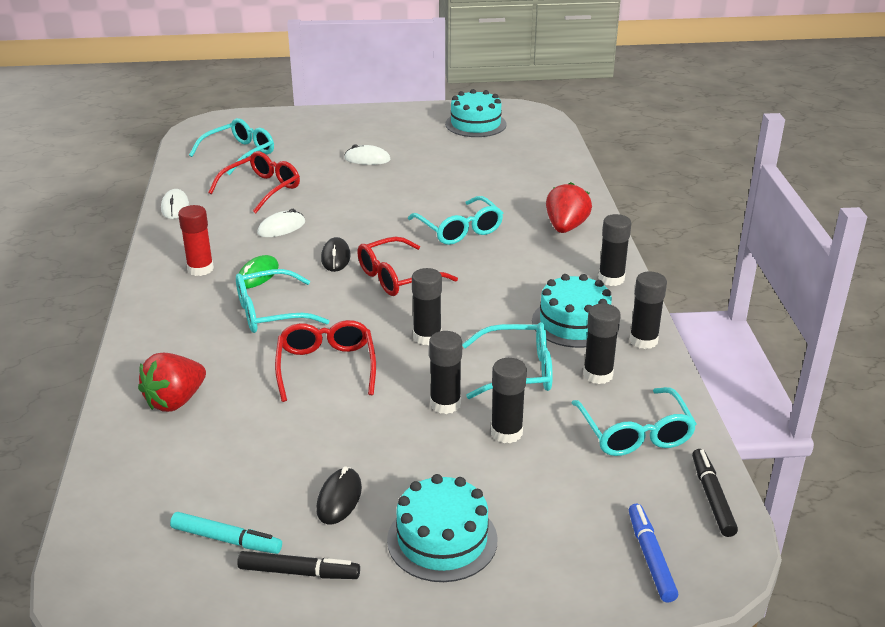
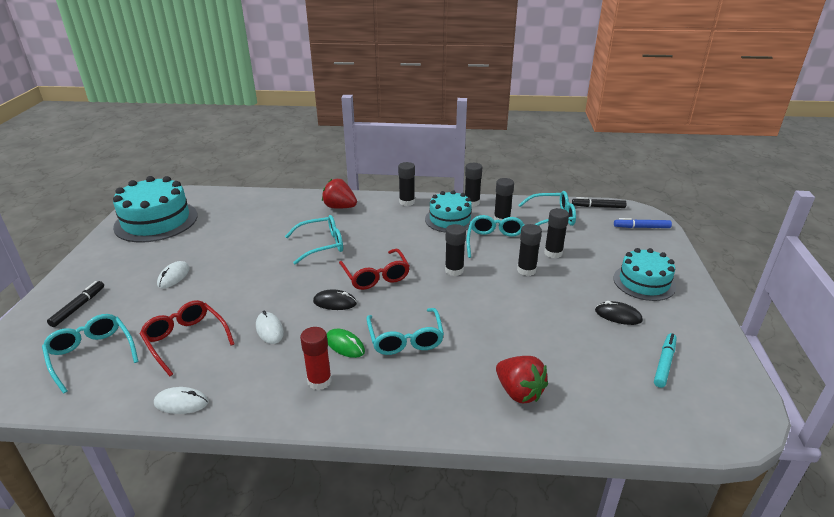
camera: 80 degrees left, 0 degrees up
(299, 572) = (683, 334): black marker -> black marker (78, 307)
(326, 367) = (482, 314): red glasses -> none
(475, 124) = (156, 221): turquoise cake -> turquoise cake, size x1.56

